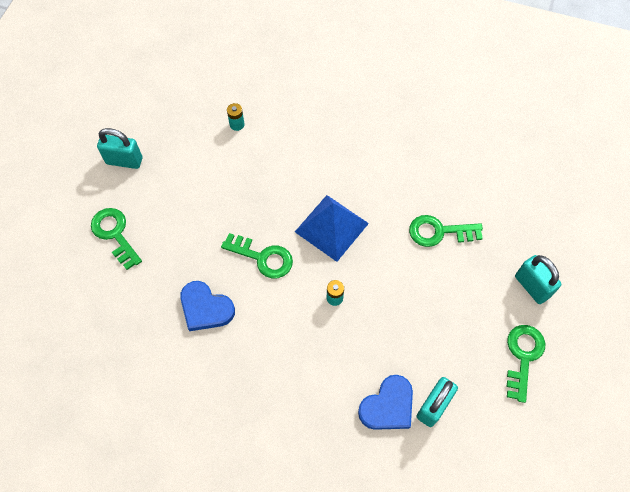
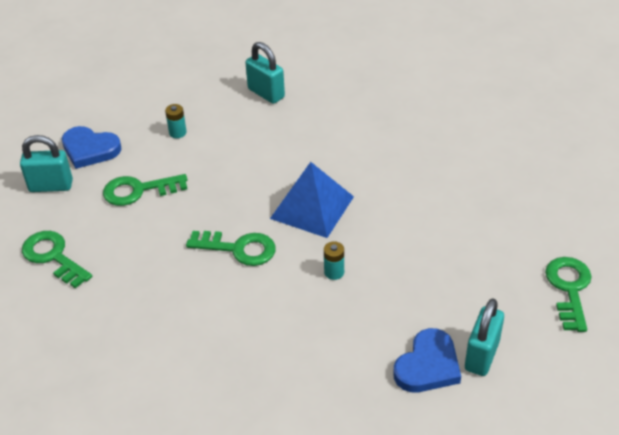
camera: 10 degrees left, 20 degrees down
(205, 308) = (181, 309): blue heart -> blue heart (90, 149)
(439, 232) = (436, 191): green key -> green key (138, 191)
(532, 286) = (556, 222): turquoise padlock -> turquoise padlock (266, 93)

